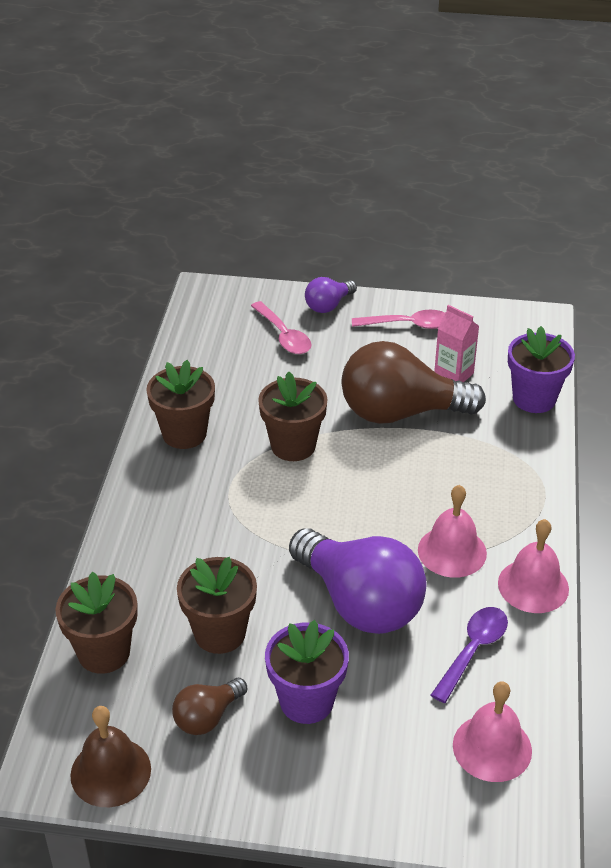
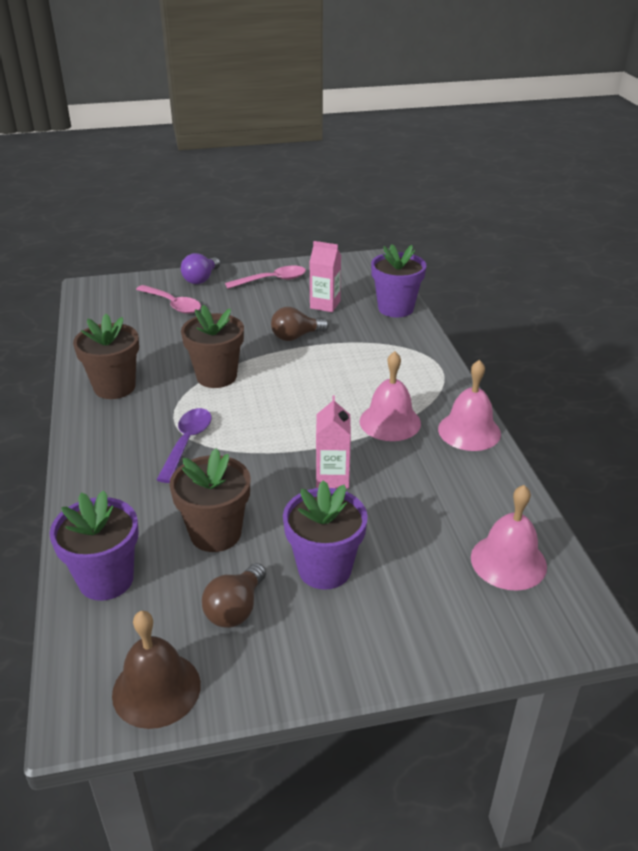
camera: 20 degrees left, 5 degrees down
(104, 652) = (106, 579): brown flower pot -> purple flower pot
(360, 602) = (332, 477): purple light bulb -> pink carton
(400, 412) = (296, 336): brown light bulb -> brown light bulb, size x0.48
(473, 650) = (448, 490): purple spoon -> purple spoon (187, 442)

